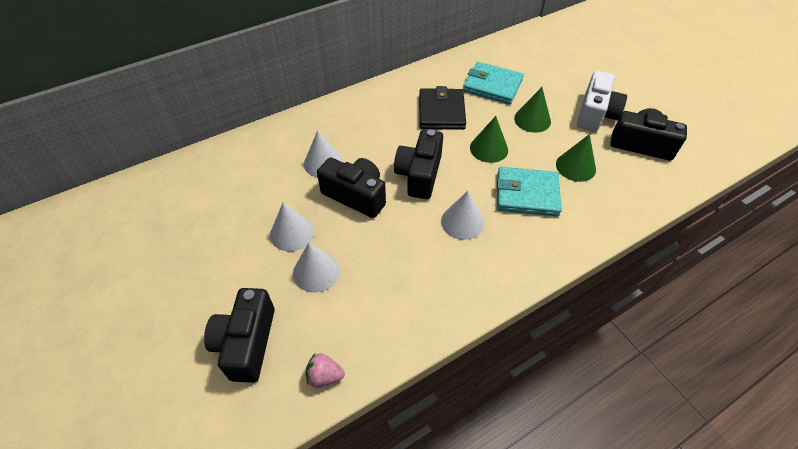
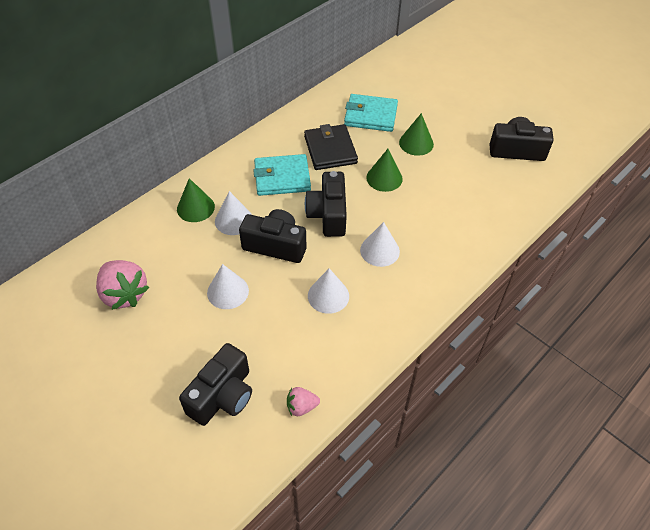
camera: 15 degrees left, 0 degrees up
(192, 215) = (124, 294): none -> pink strawberry
(247, 343) = (222, 396): black camera -> black camera turned 135 degrees counterclockwise
(316, 272) = (263, 321): white cone -> white cone (328, 296)
(527, 194) = (429, 214): turquoise wallet -> turquoise wallet (282, 177)
(575, 166) = (465, 181): green cone -> green cone (195, 208)
(595, 114) = (471, 128): white camera -> none

